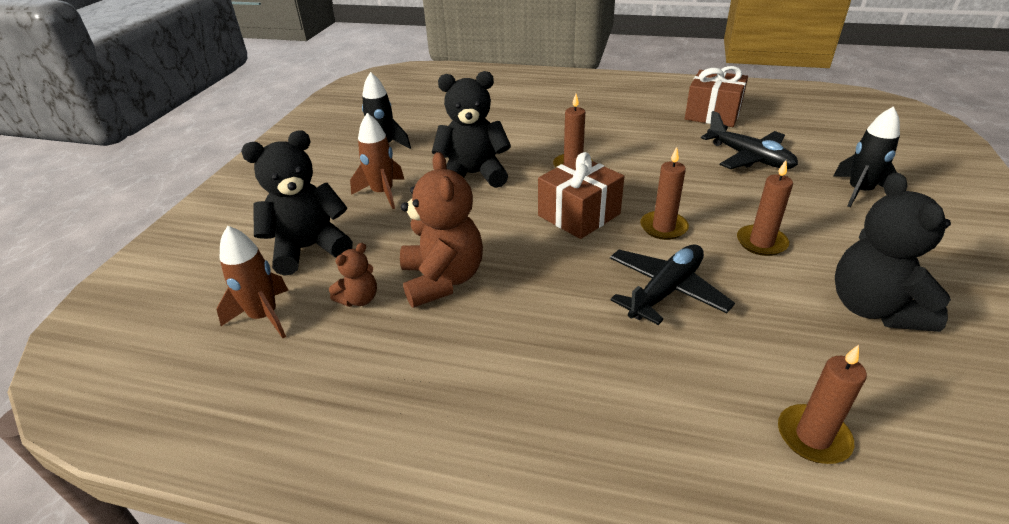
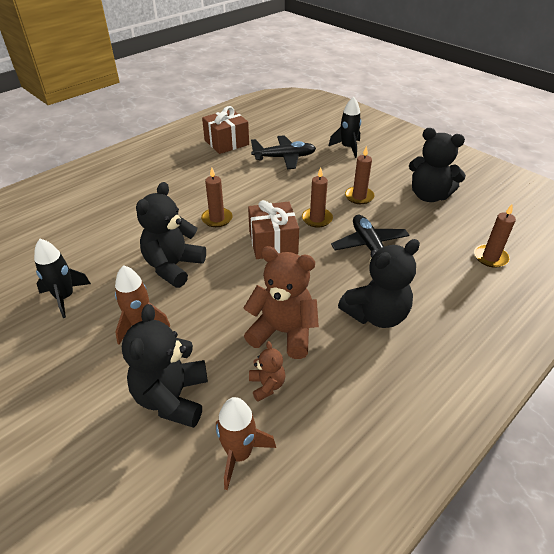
camera: 60 degrees left, 5 degrees up
(538, 344) = (376, 315): none -> black teddy bear

